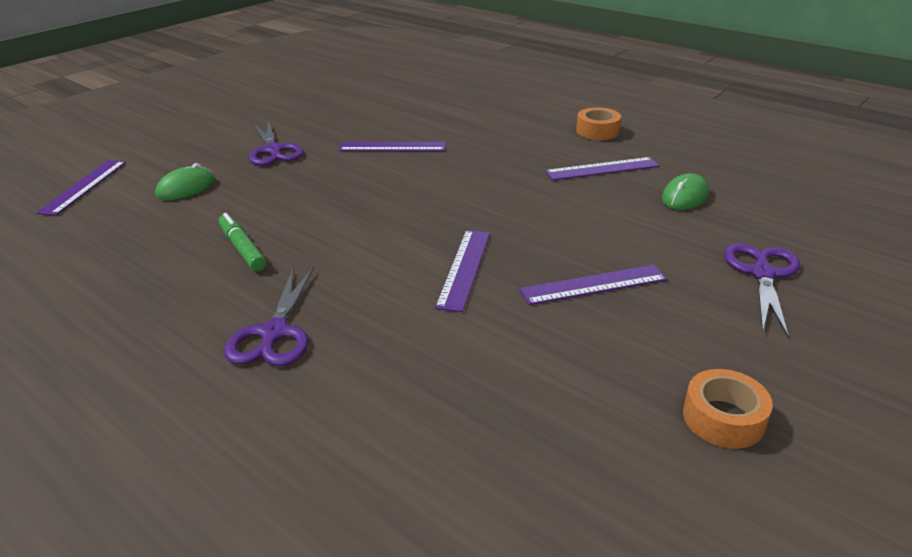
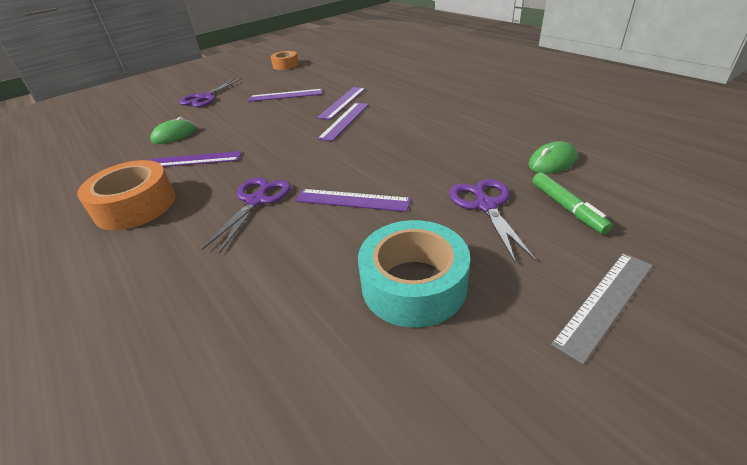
camera: 165 degrees left, 5 degrees up
(84, 186) = (665, 169): purple ruler -> purple ruler (344, 121)
(225, 114) = (605, 302): none -> grey ruler
(242, 249) = (473, 114): green marker -> green marker (567, 208)
(274, 333) = (441, 82): purple scissors -> purple scissors (256, 201)
(336, 112) = (413, 285): none -> turquoise tape
(597, 131) = (135, 206): orange tape -> orange tape, size x1.68

